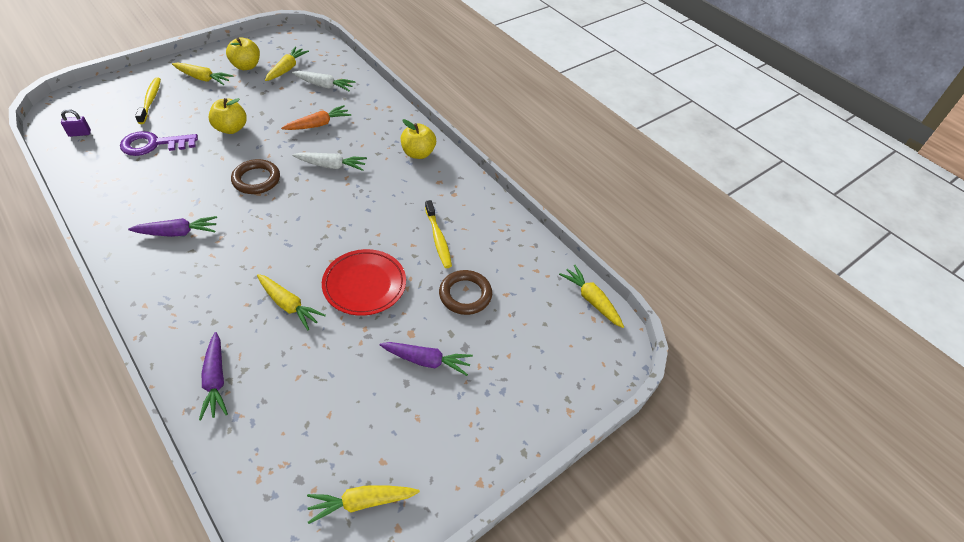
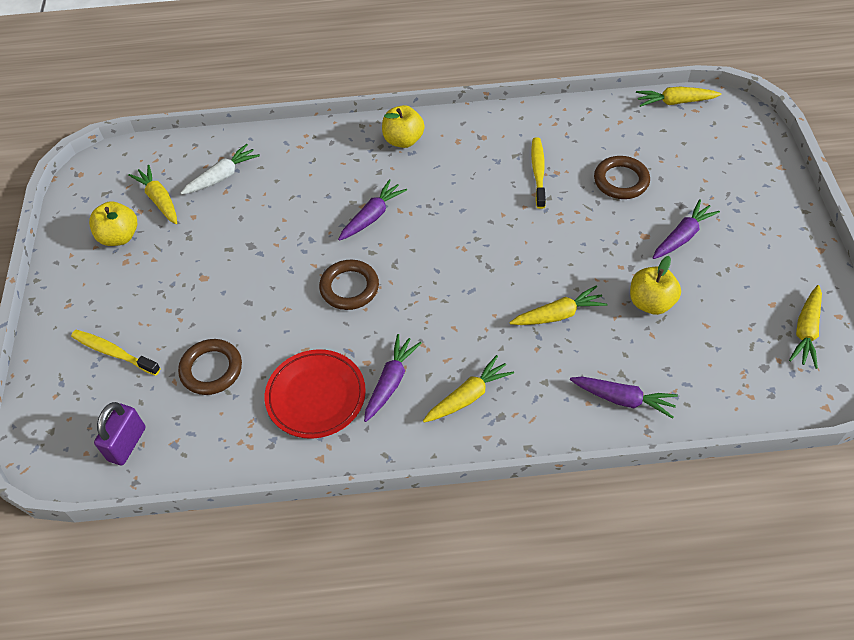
camera: 50 degrees left, 5 degrees up
(80, 133) = (127, 444): purple padlock -> purple padlock, size x1.60
(153, 144) = (211, 369): purple key -> brown ring
(203, 78) = (110, 286): yellow carrot -> yellow carrot (468, 396)
(231, 128) = (238, 286): yellow apple -> yellow apple (650, 302)
(318, 124) = (292, 204): orange carrot -> none
(331, 166) = (372, 216): white carrot -> purple carrot
(364, 285) = (565, 248): red plate -> red plate (316, 396)
(438, 239) = (538, 172): yellow toothbrush -> yellow toothbrush turned 105 degrees counterclockwise

